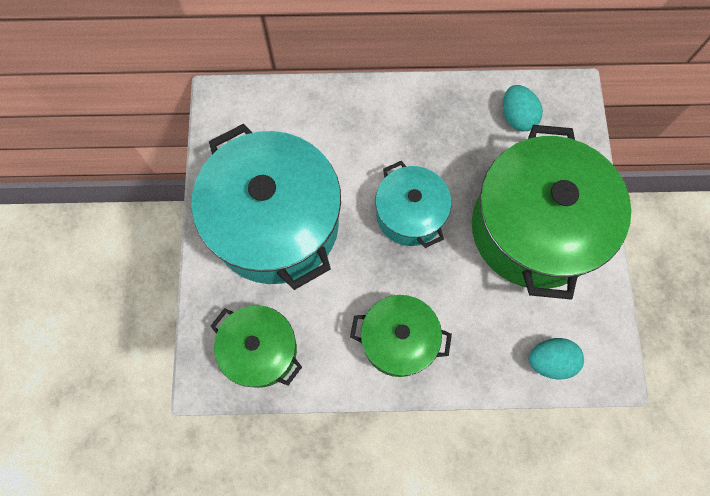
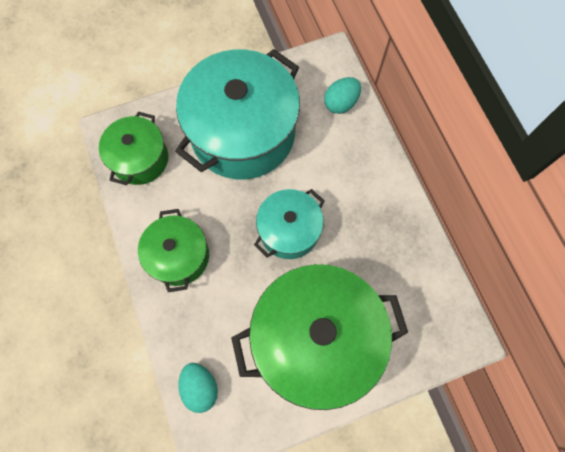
camera: 70 degrees right, 0 degrees up
(517, 117) = (419, 293): turquoise egg -> turquoise egg (341, 103)

